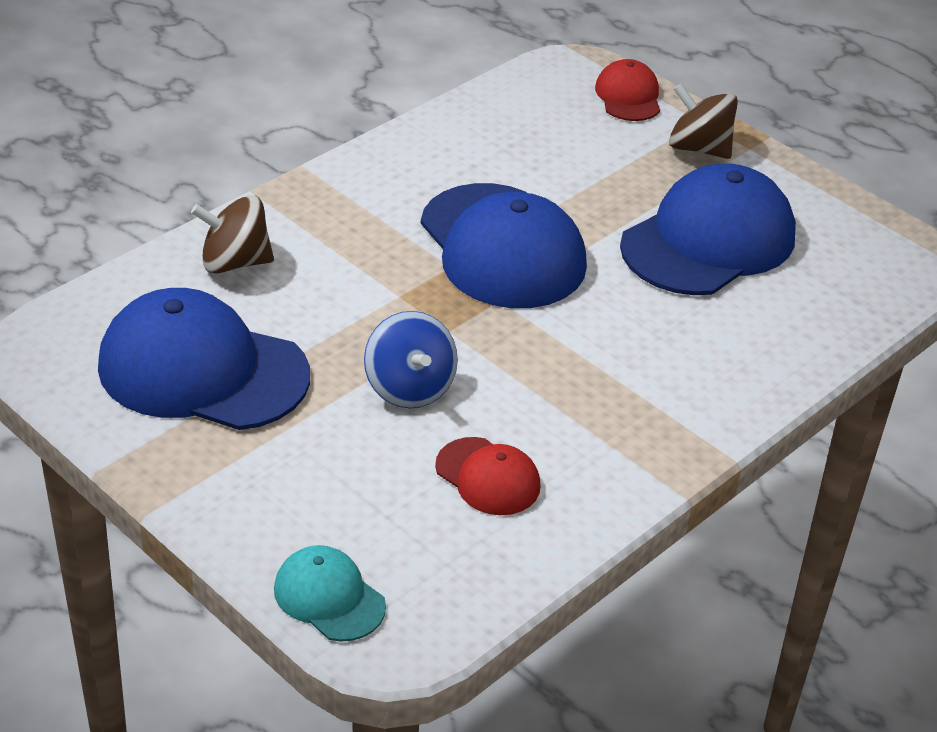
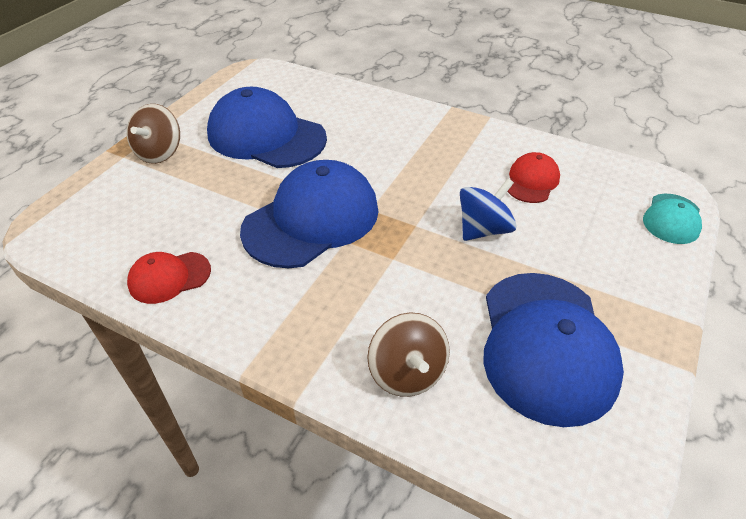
camera: 105 degrees left, 5 degrees up
(628, 96) = (92, 193): red cap -> red cap (169, 277)

